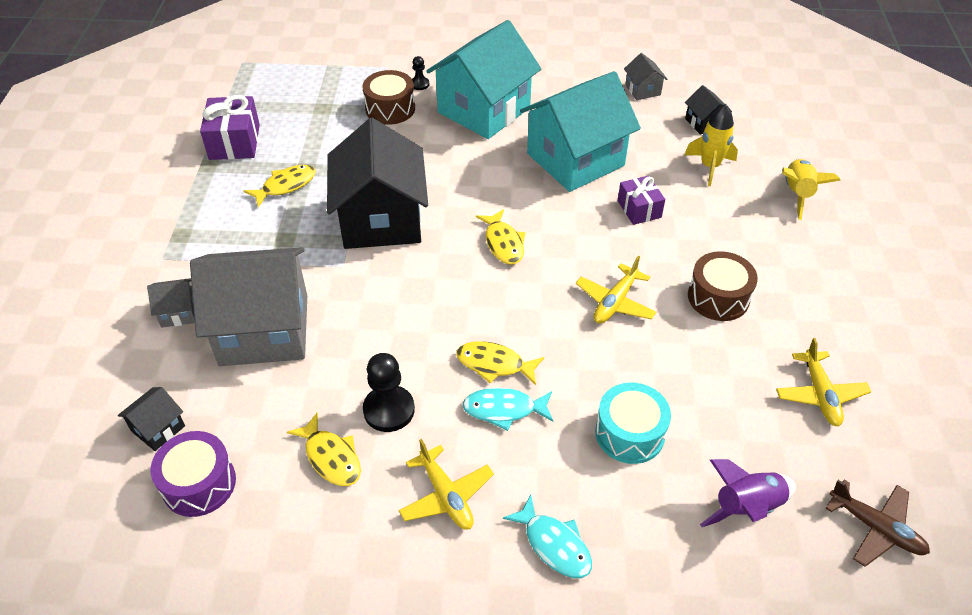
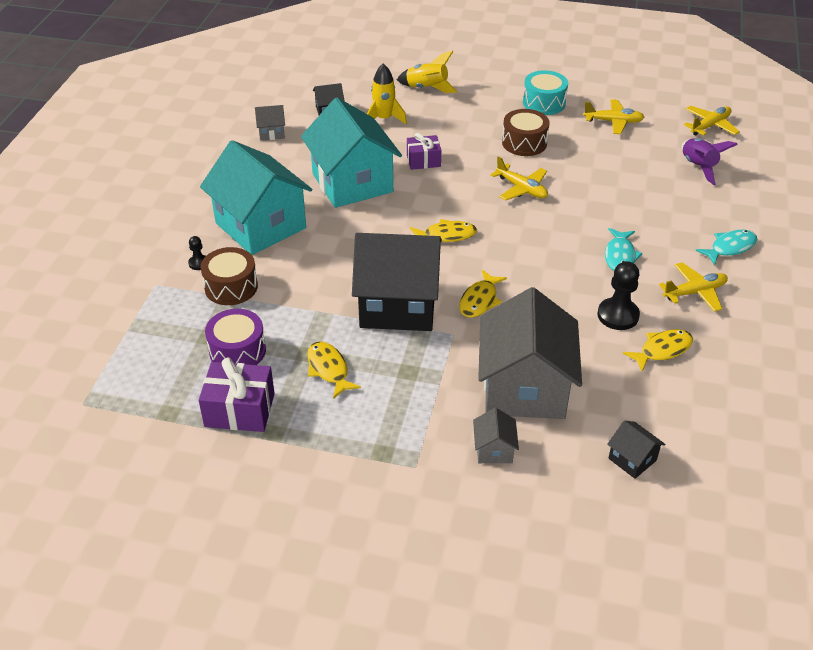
camera: 80 degrees left, 5 degrees down
(199, 484) = (688, 430): purple drum -> purple drum (237, 351)
(494, 364) = (577, 256): yellow fish -> yellow fish (479, 300)
(629, 433) = (642, 202): turquoise drum -> turquoise drum (544, 103)
(875, 528) = (710, 126): brown plane -> yellow plane

